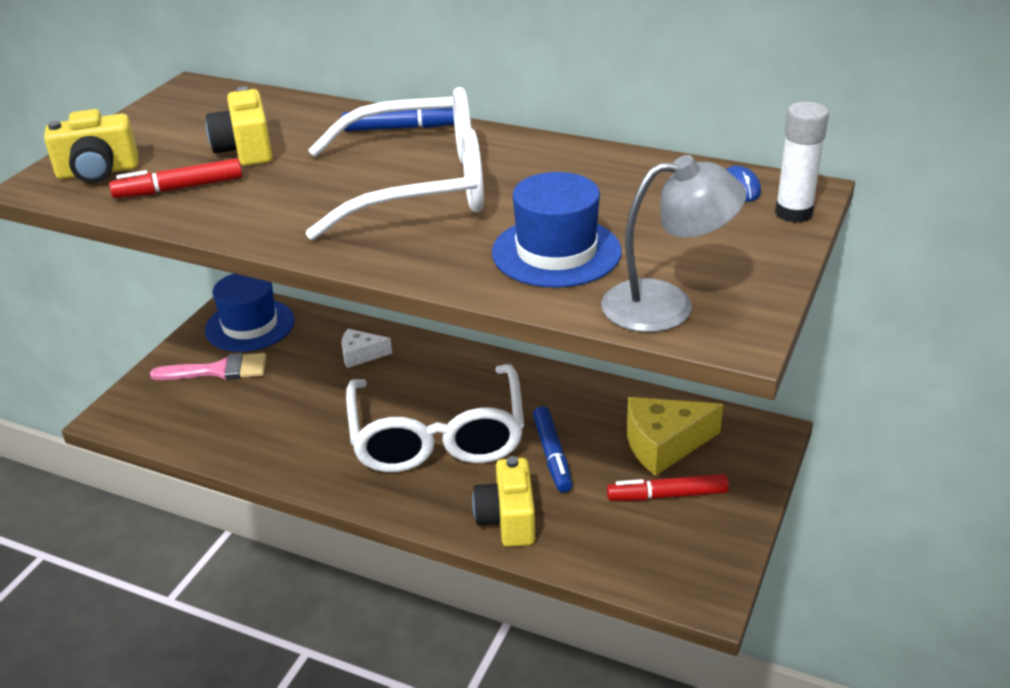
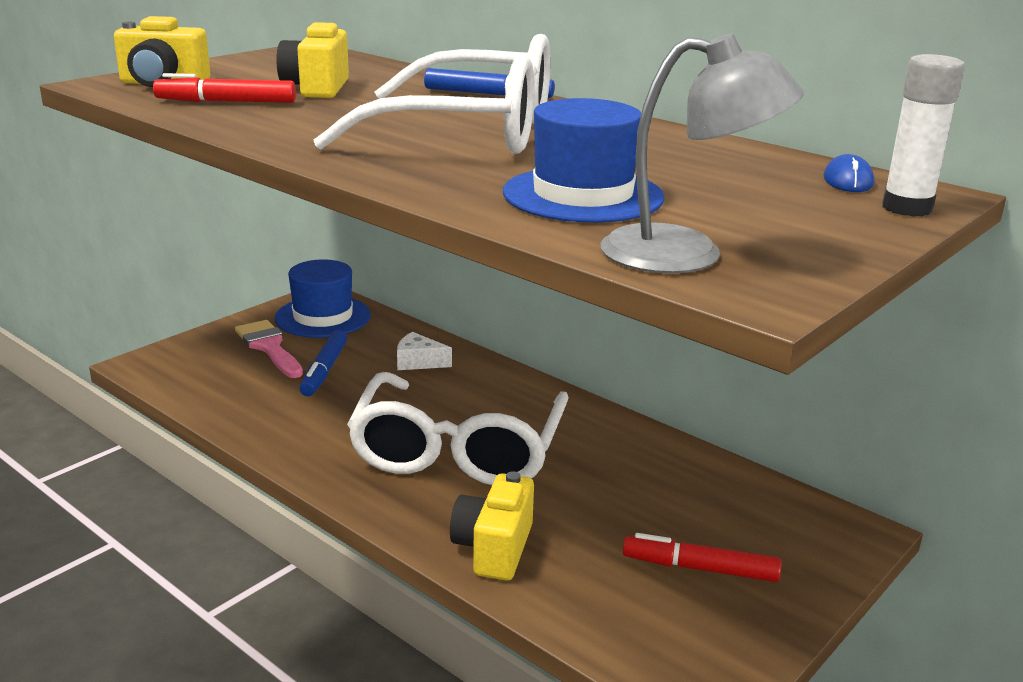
camera: 15 degrees right, 10 degrees down
(219, 370) = (269, 347): pink brush -> pink brush turned 135 degrees counterclockwise
(552, 455) = (579, 496): blue marker -> blue marker (324, 371)
(664, 444) = (719, 515): yellow cheese -> none

